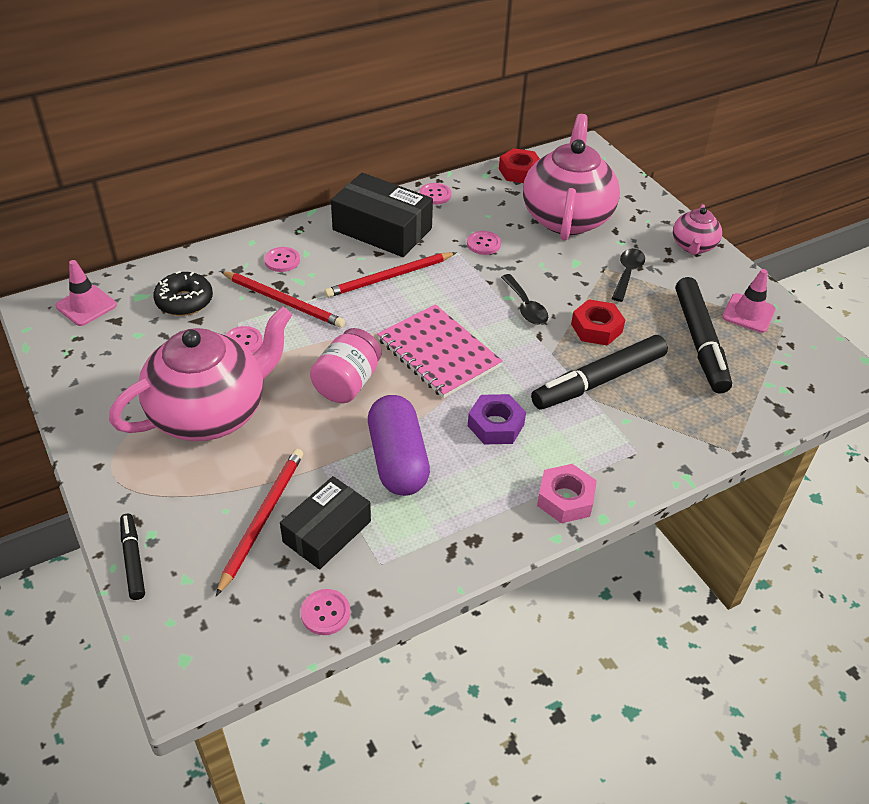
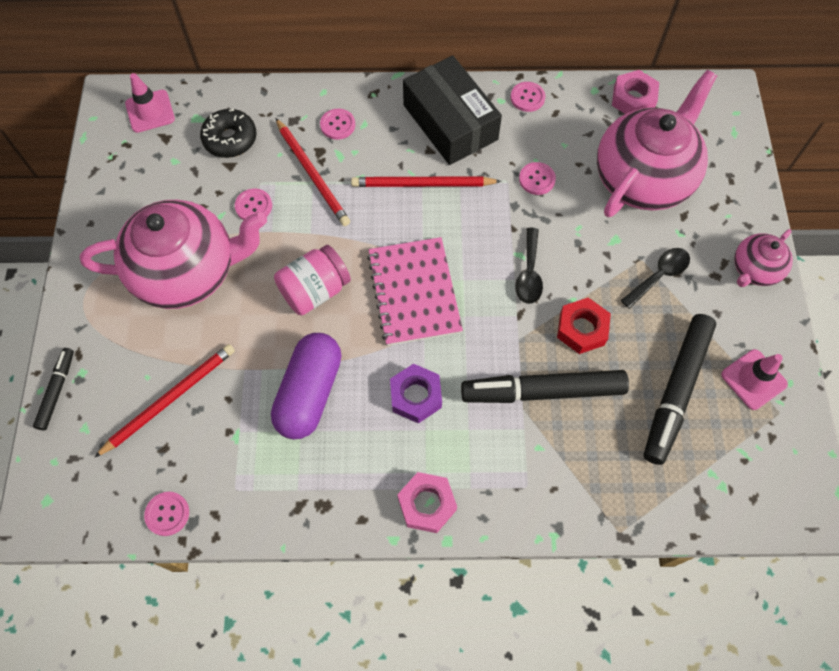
camera: 30 degrees right, 20 degrees up
(327, 532) = (212, 437): black box -> none
(519, 172) = (633, 99): red nut -> pink nut

